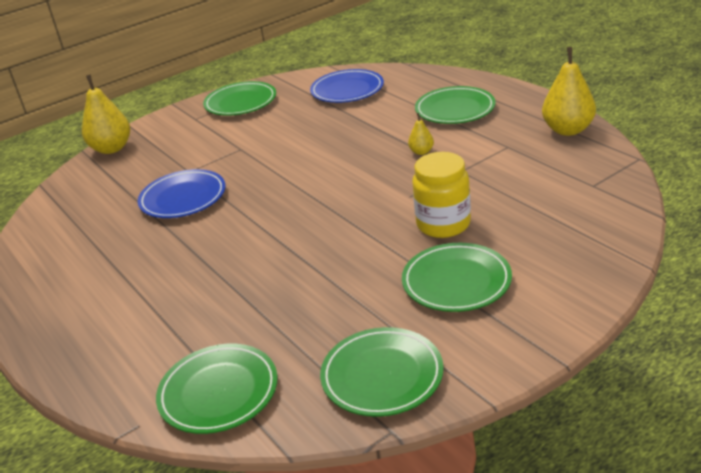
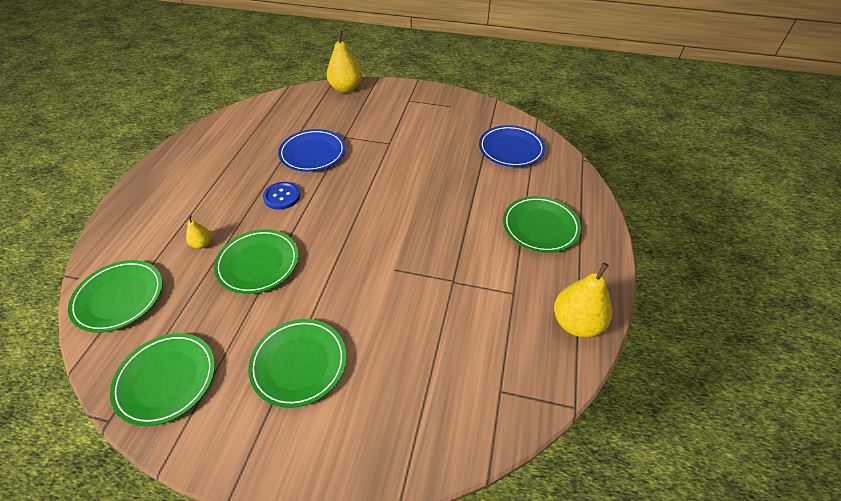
camera: 45 degrees right, 15 degrees up
(220, 236) = (282, 196): none -> blue button
(241, 103) = (445, 108): green plate -> green plate (258, 264)
(421, 152) = (460, 241): yellow pear -> yellow pear (202, 244)
(443, 224) = (370, 312): yellow jar -> none

